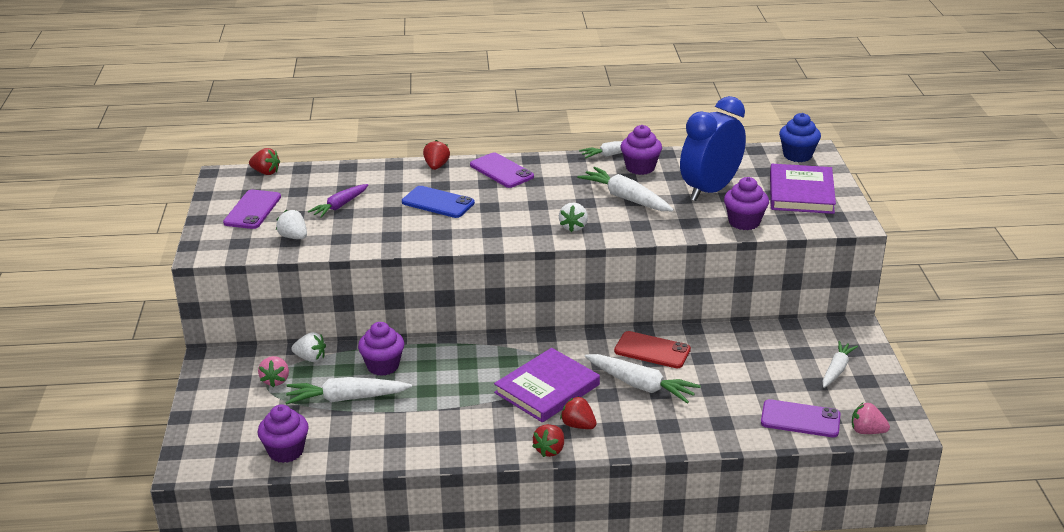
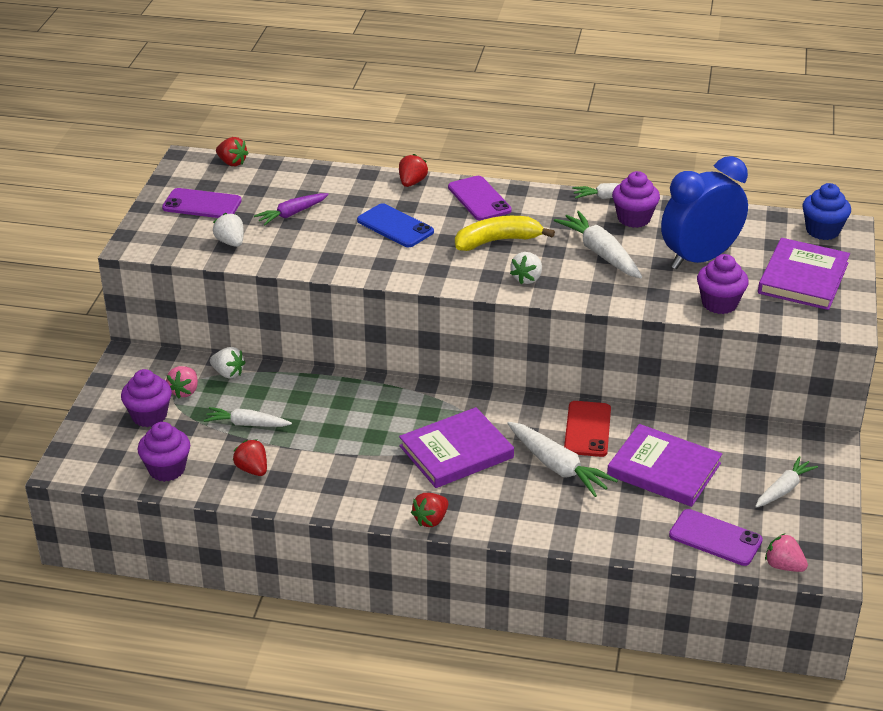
camera: 15 degrees right, 5 degrees up
(252, 210) = (202, 204): purple phone -> purple phone turned 75 degrees clockwise
(346, 398) = (247, 424): white carrot -> white carrot, size x0.66
(383, 366) = (297, 395): purple cupcake -> purple cupcake (149, 416)
(533, 201) = (497, 241): none -> yellow banana
(578, 425) = (471, 498): red strawberry -> red strawberry (252, 469)
(652, 350) = (587, 429): red phone -> red phone turned 60 degrees clockwise
(731, 372) = (664, 469): none -> purple book

